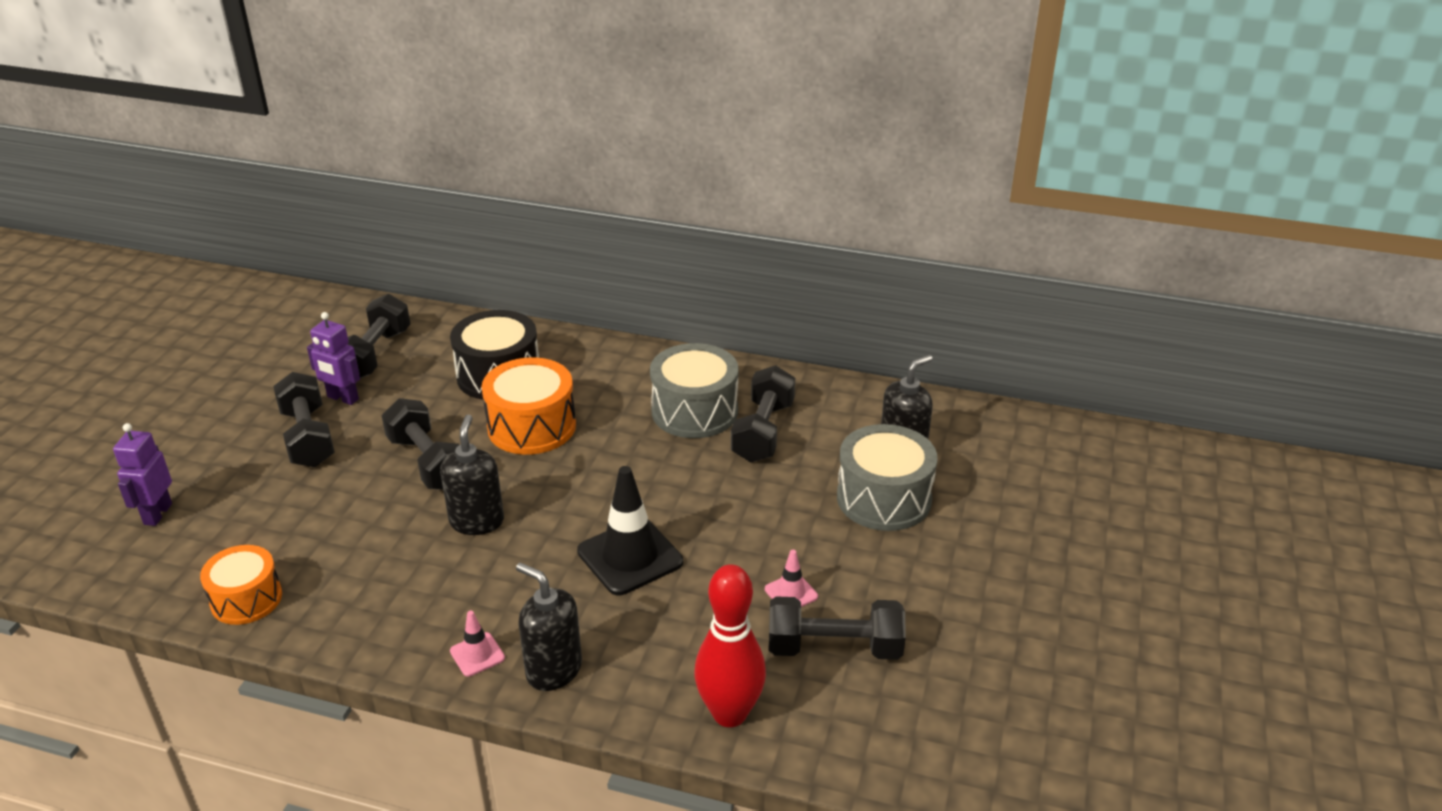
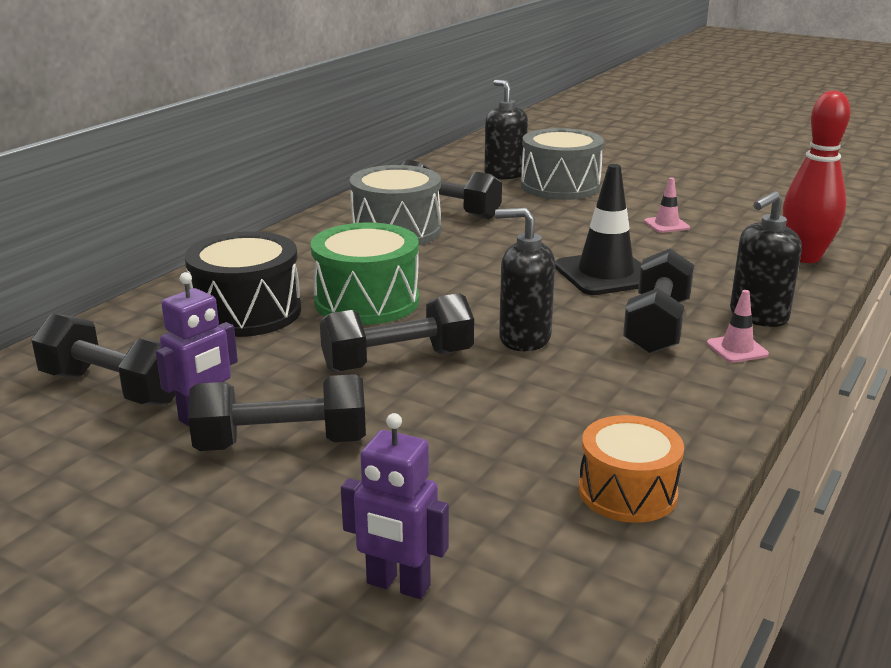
camera: 75 degrees left, 10 degrees down
(532, 426) = (367, 301): orange drum -> green drum
(834, 648) = (731, 219): black dumbbell -> black dumbbell (657, 326)

